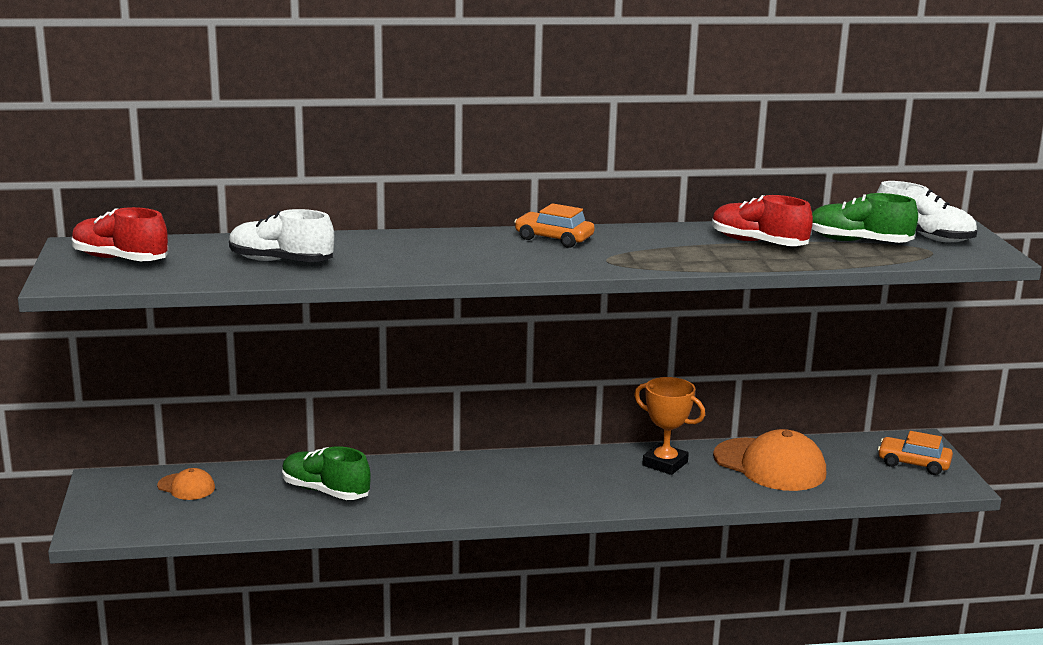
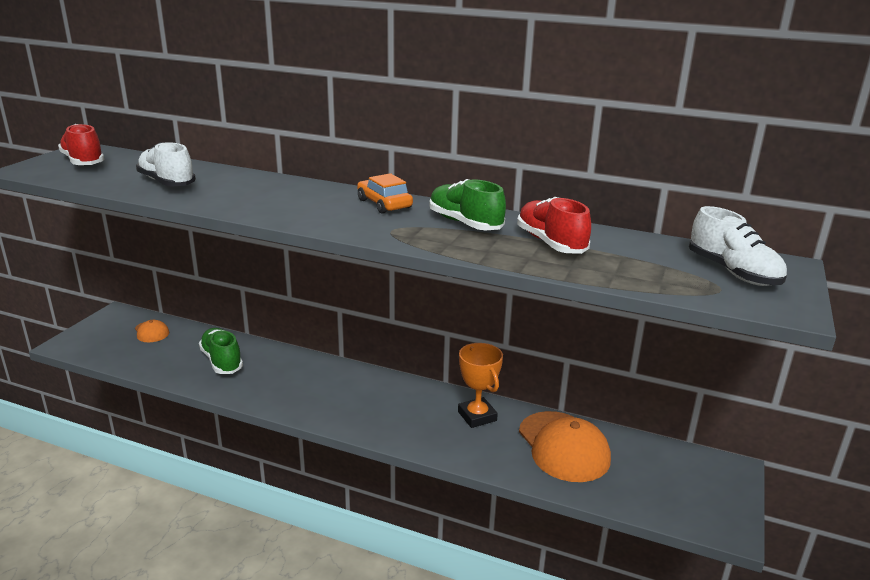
camera: 30 degrees right, 5 degrees up
(858, 242) = (653, 263): green shoe -> green shoe (465, 223)
(913, 463) = (703, 490): orange car -> none

